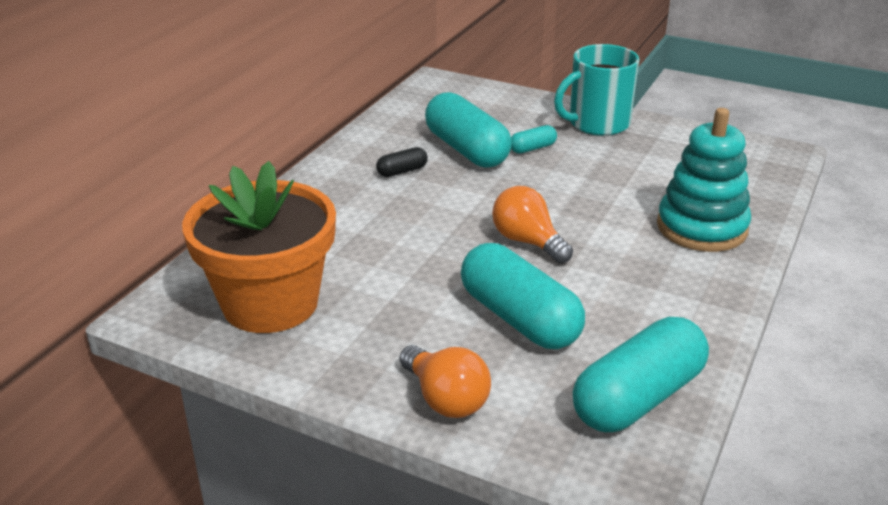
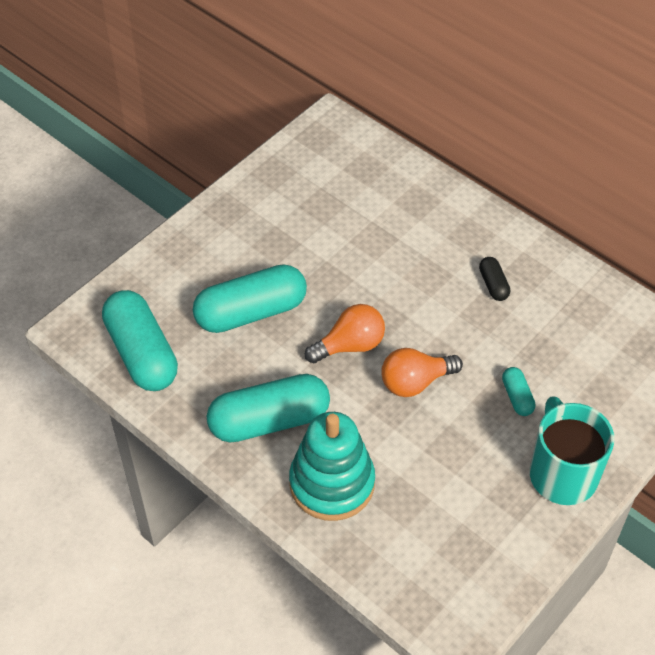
camera: 105 degrees right, 20 degrees up
(270, 303) = (320, 179): orange flower pot -> none
(445, 399) = (184, 252): orange light bulb -> orange light bulb (415, 382)
(466, 150) = (525, 342): turquoise capsule -> turquoise capsule (269, 420)

